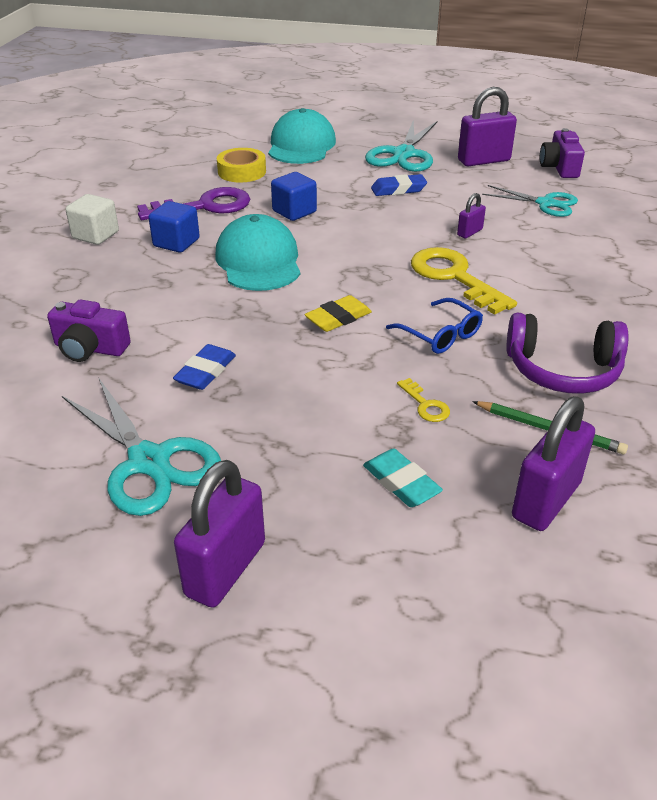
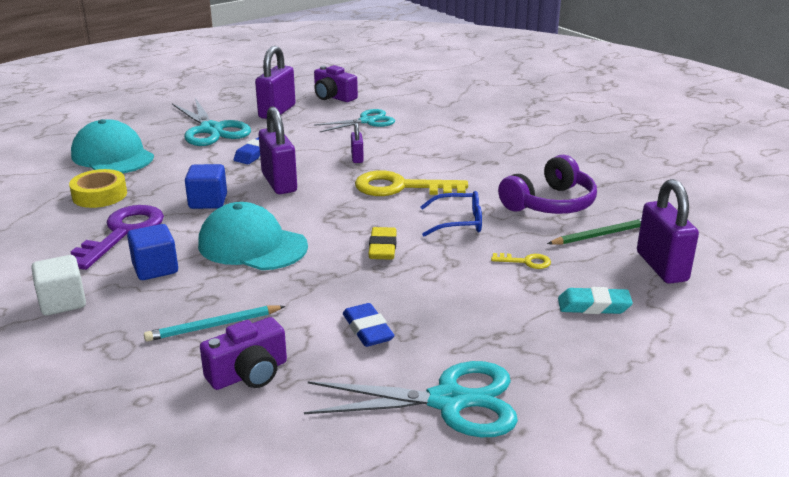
camera: 50 degrees left, 10 degrees down
(132, 303) = (213, 326): none -> turquoise pencil
(225, 569) = (608, 413): purple padlock -> purple padlock (279, 183)

